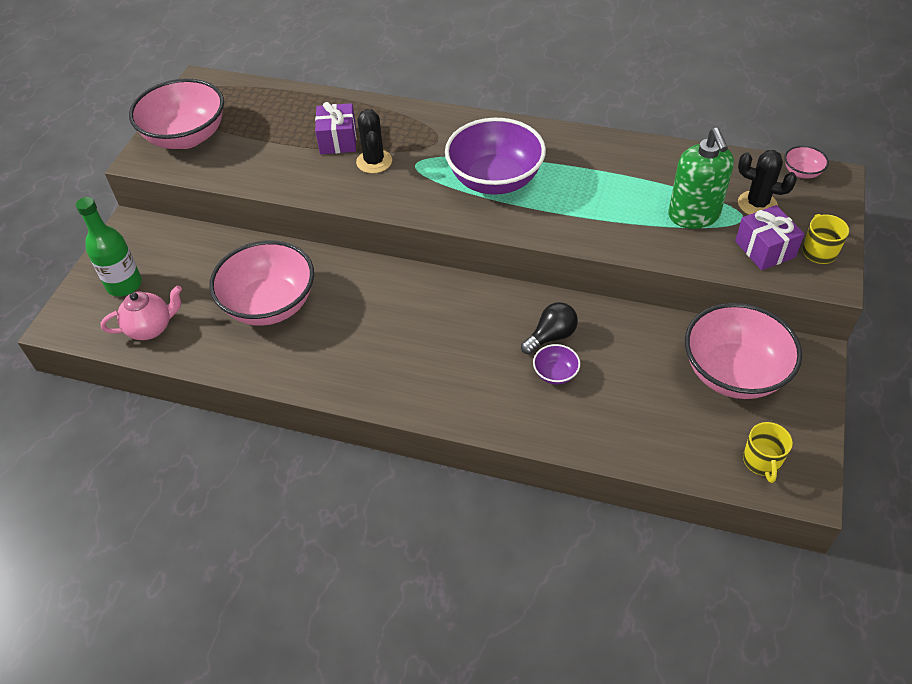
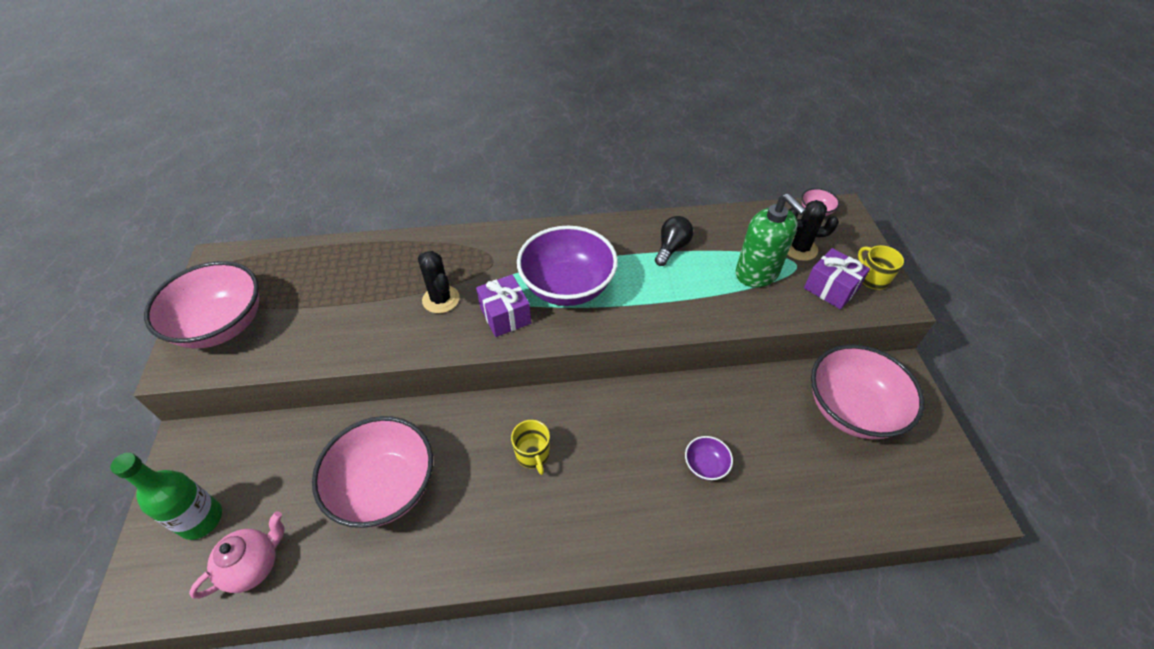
camera: 25 degrees left, 0 degrees up
(338, 140) = (393, 286): purple gift -> purple gift (505, 315)
(551, 336) = (681, 426): black light bulb -> black light bulb (671, 248)
(761, 461) = (925, 491): yellow mug -> yellow mug (533, 454)

